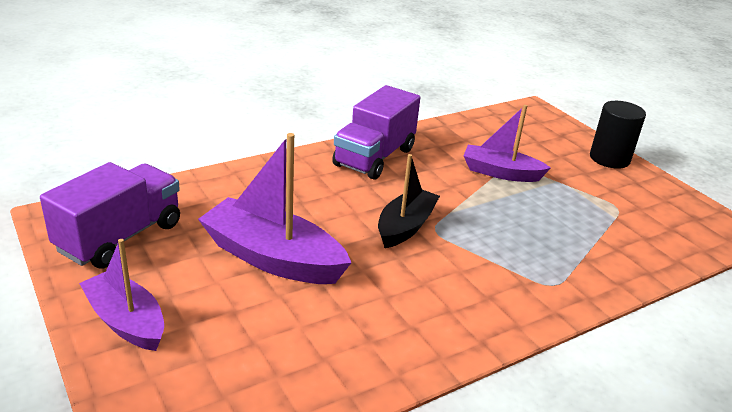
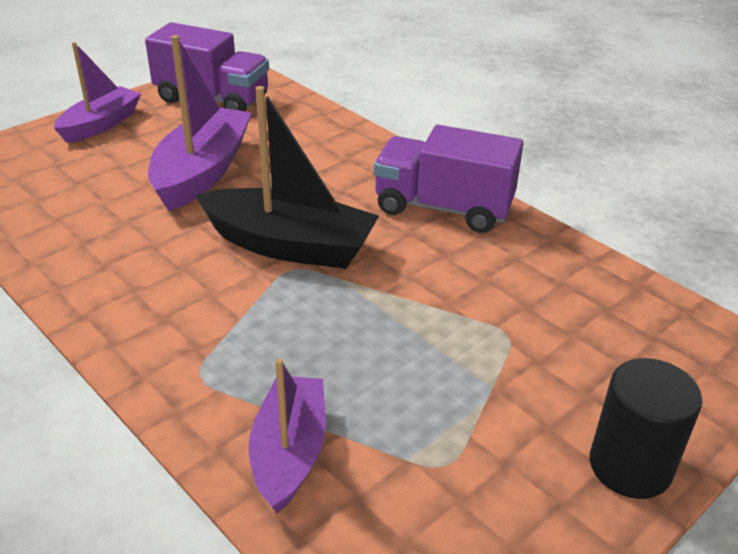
camera: 80 degrees right, 5 degrees up
(405, 227) = (290, 245): black boat -> black boat, size x1.52
(500, 173) = (476, 321): purple boat -> purple boat (289, 452)

